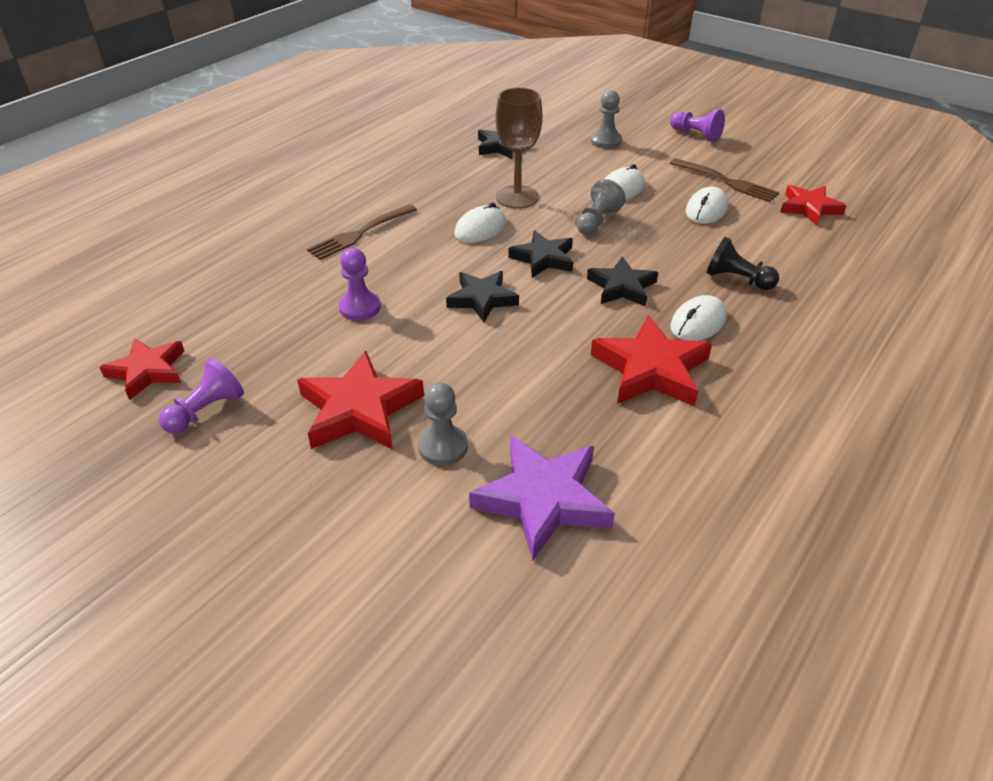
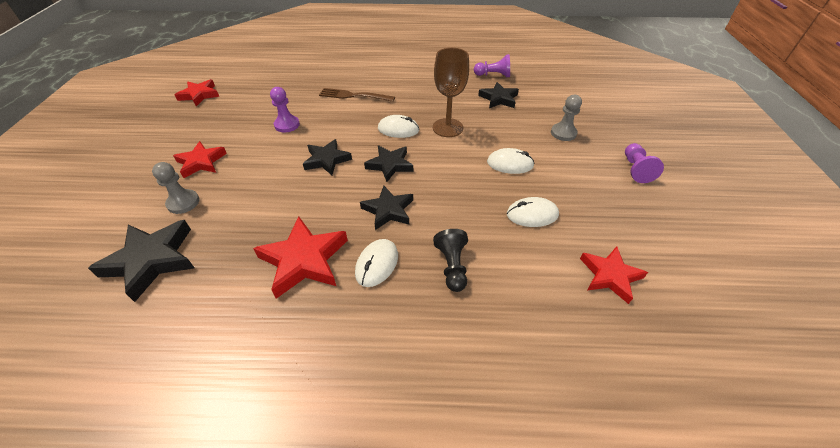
camera: 55 degrees right, 5 degrees up
(206, 410) = (179, 121): purple pawn -> purple pawn (493, 75)
(359, 409) = (201, 162): red star -> red star, size x0.66
(543, 500) = (151, 260): purple star -> black star
(597, 221) = (456, 169): grey pawn -> none
(698, 322) = (377, 264): white mouse -> white mouse turned 75 degrees counterclockwise
(726, 181) = (587, 210): brown fork -> none

